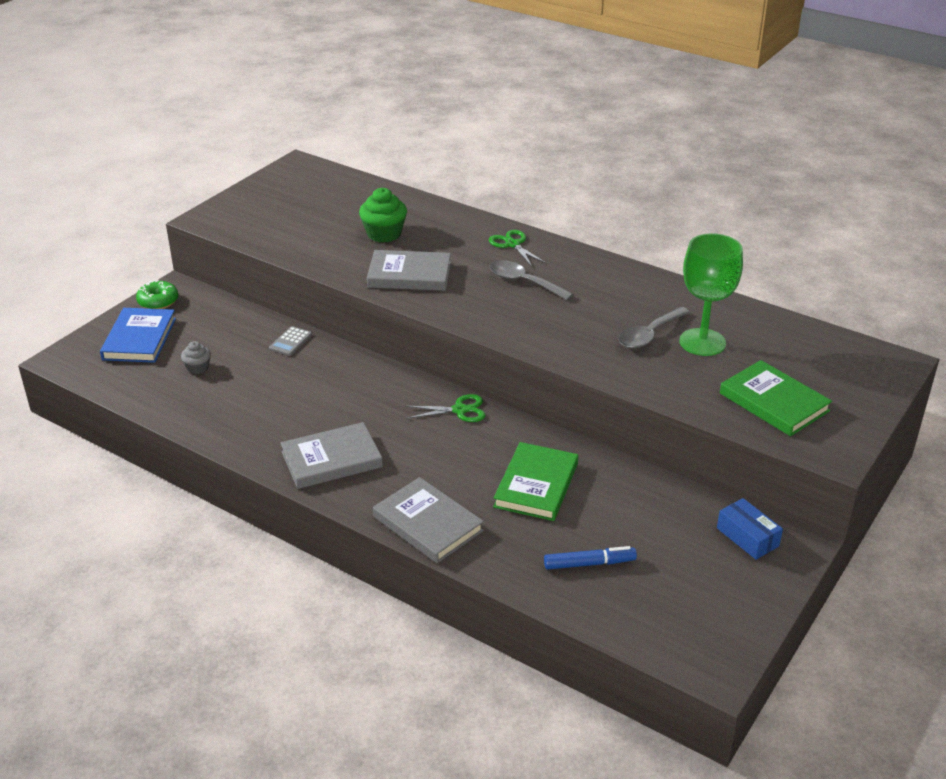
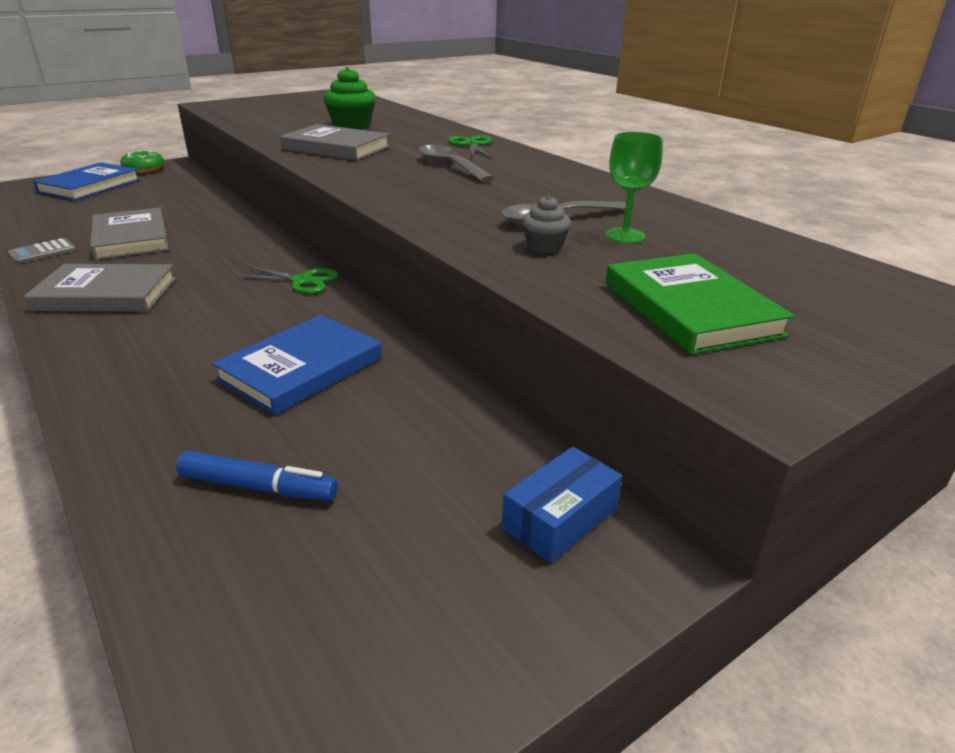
camera: 20 degrees right, 5 degrees down
(198, 368) = (103, 209): grey cupcake -> grey cupcake (544, 247)
(291, 342) = (211, 207): grey calculator -> grey calculator (42, 252)
(428, 524) = (112, 378): grey book -> grey book (131, 238)
(536, 485) = (301, 369): green book -> blue book
(702, 342) = (625, 236): green goblet -> green goblet, size x0.58
(747, 537) = (560, 519): blue box -> blue box turned 60 degrees clockwise

